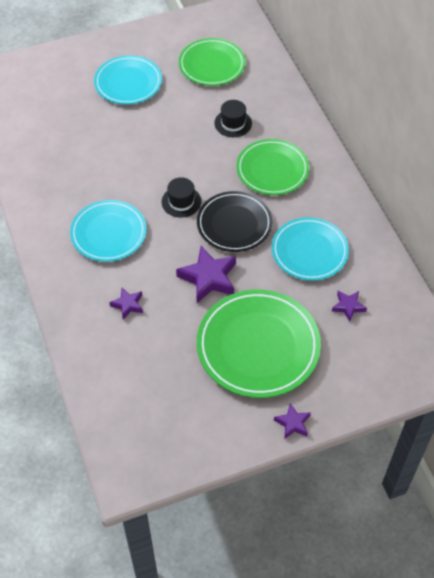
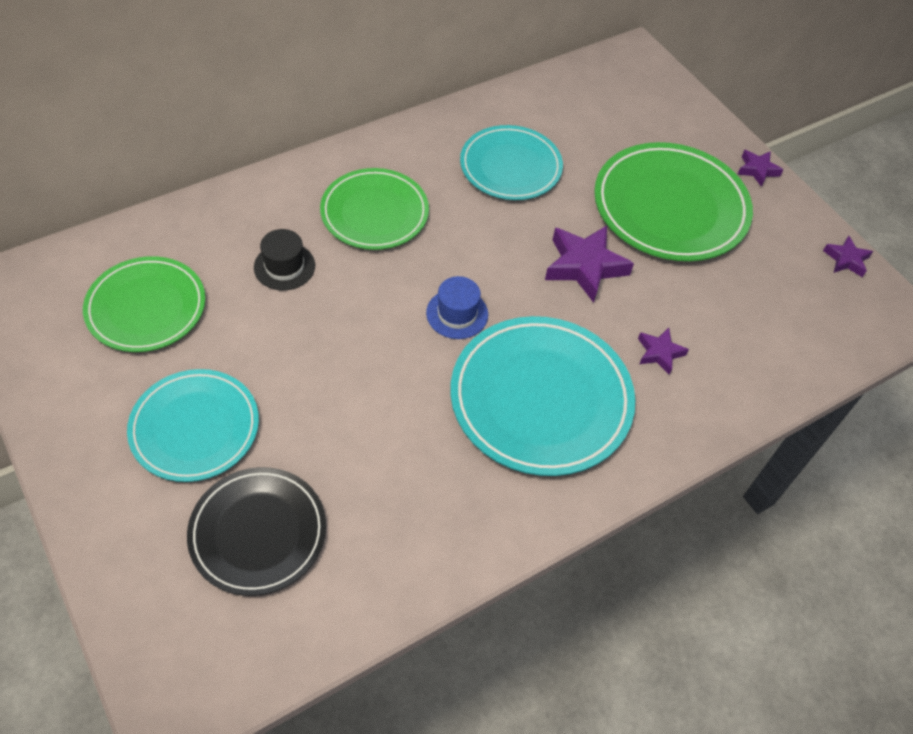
camera: 105 degrees left, 0 degrees up
(108, 233) = (541, 399): turquoise plate -> turquoise plate, size x1.50
(181, 201) = (457, 314): black hat -> blue hat
(234, 224) = (484, 247): black plate -> black plate (258, 533)
(348, 306) = (583, 129): purple star -> purple star (846, 259)

